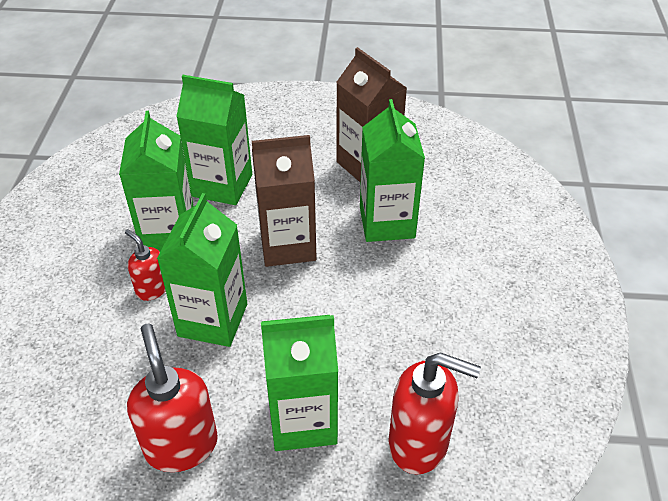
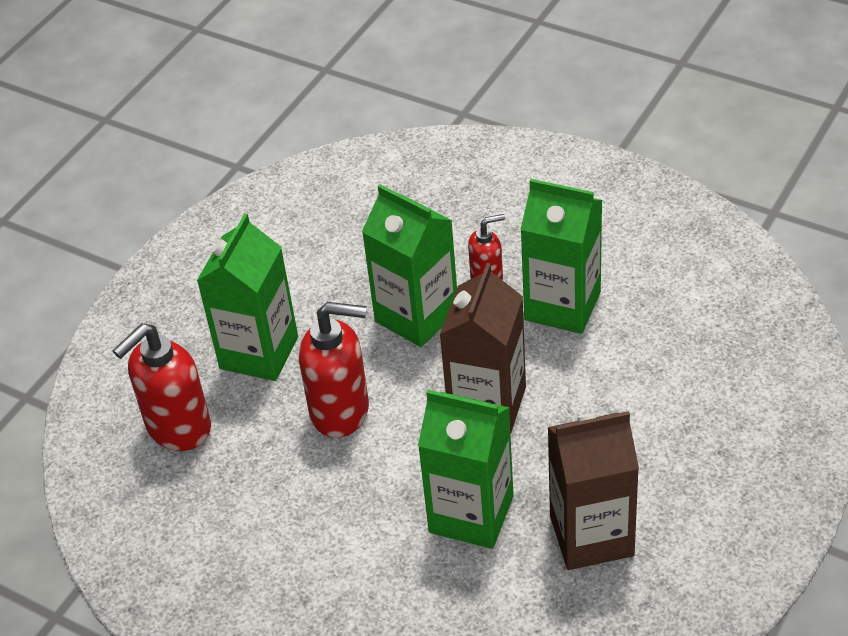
camera: 120 degrees right, 0 degrees up
(181, 445) = (292, 266): red soap dispenser -> red soap dispenser (341, 411)
(222, 185) = (625, 371): green carton -> none

